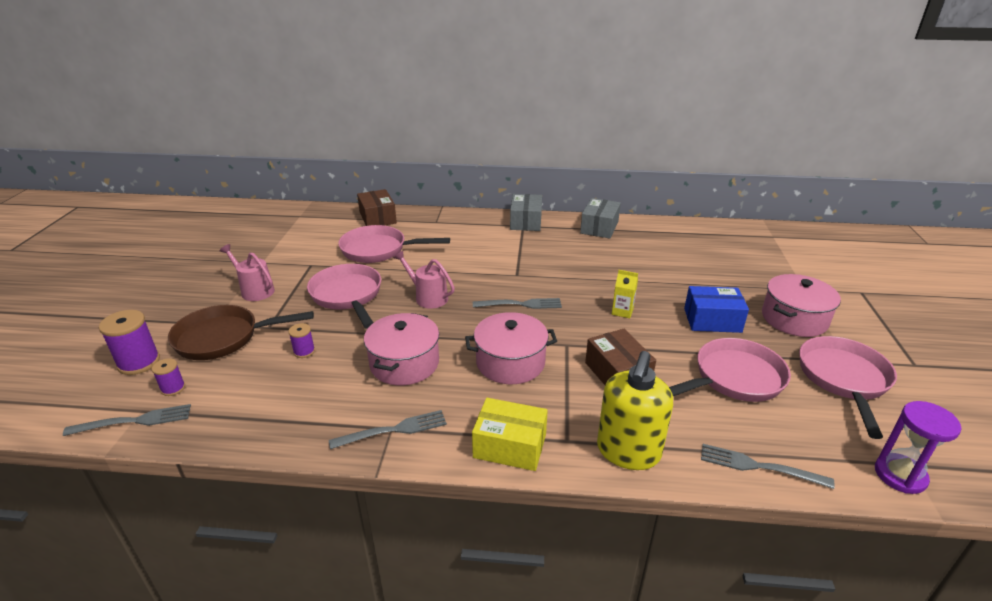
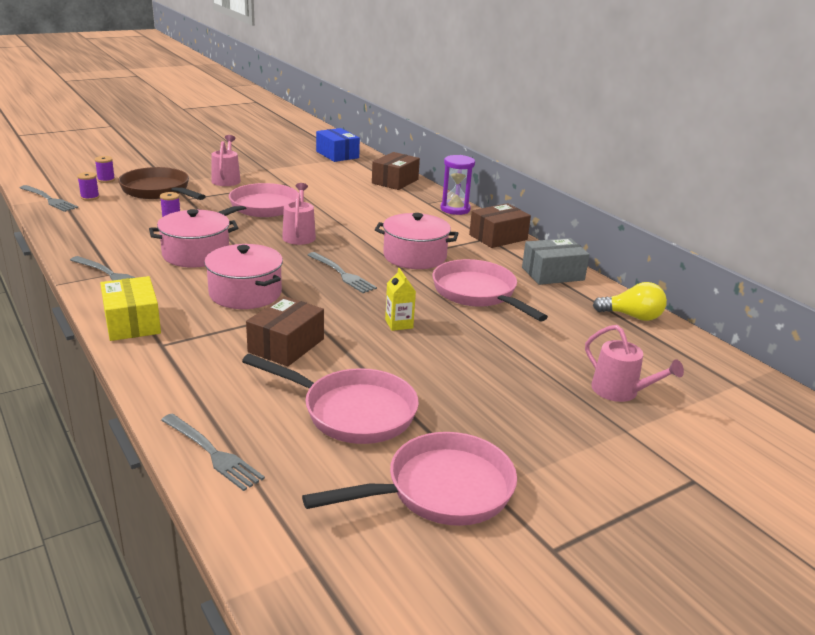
camera: 50 degrees right, 5 degrees down
(139, 362) = (106, 180): purple spool -> purple spool, size x0.55
(379, 250) = (344, 197): pink pan -> pink pan (478, 293)
(526, 222) = (498, 237): grey box -> brown box
(628, 452) = (172, 376): yellow soap dispenser -> none
(677, 229) = (632, 316): none -> yellow light bulb
(712, 320) = (453, 378): blue box -> blue box (337, 154)
(759, 467) = (212, 453): grey fork -> grey fork turned 150 degrees clockwise
(761, 272) = (620, 391): none -> pink watering can
(794, 319) = (536, 433): pink pot -> pink pot (414, 256)
(900, 475) = (282, 556): purple hourglass -> purple hourglass (455, 209)

